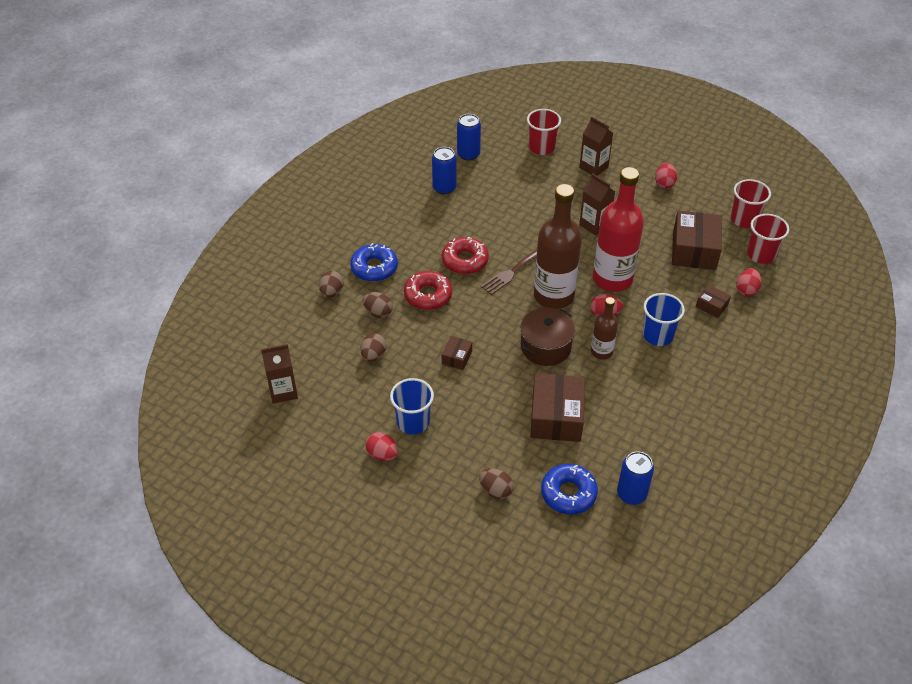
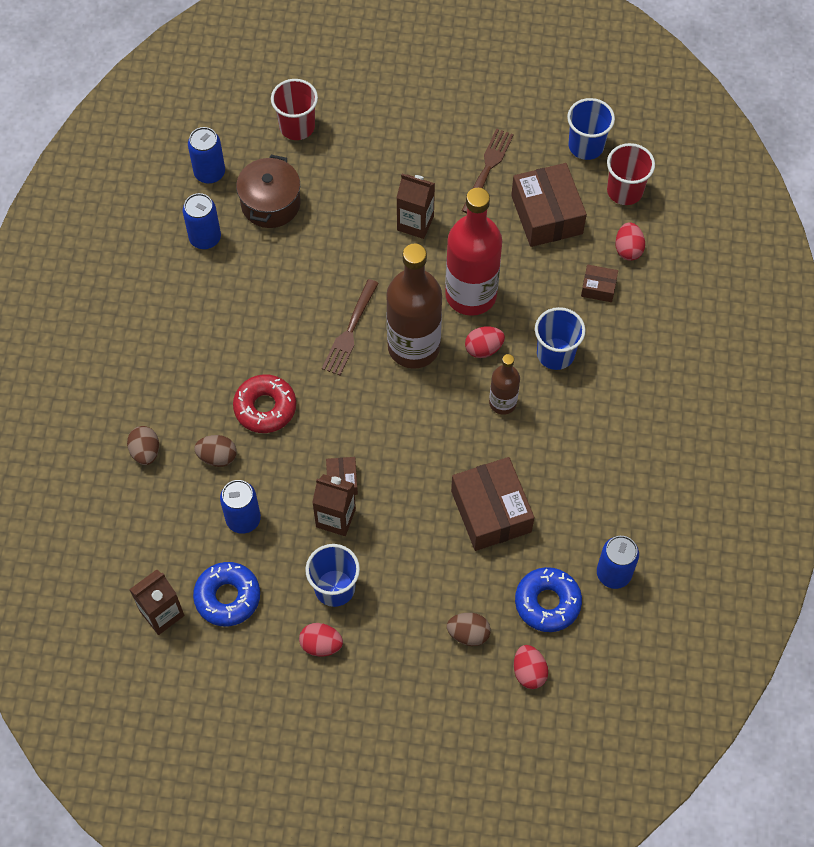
camera: 25 degrees left, 15 degrees up
(373, 355) = (243, 519): brown egg -> blue can
(374, 268) = (179, 394): blue donut -> blue donut (227, 597)
(465, 261) = (285, 339): red donut -> none
(545, 347) = (437, 423): brown pot -> brown pot (270, 204)
(593, 167) = (375, 134): brown carton -> brown carton (335, 518)
(664, 183) = (471, 127): red egg -> red egg (529, 672)
(664, 210) = (487, 168): none -> brown fork
(744, 219) = (586, 146): red cup -> blue cup

